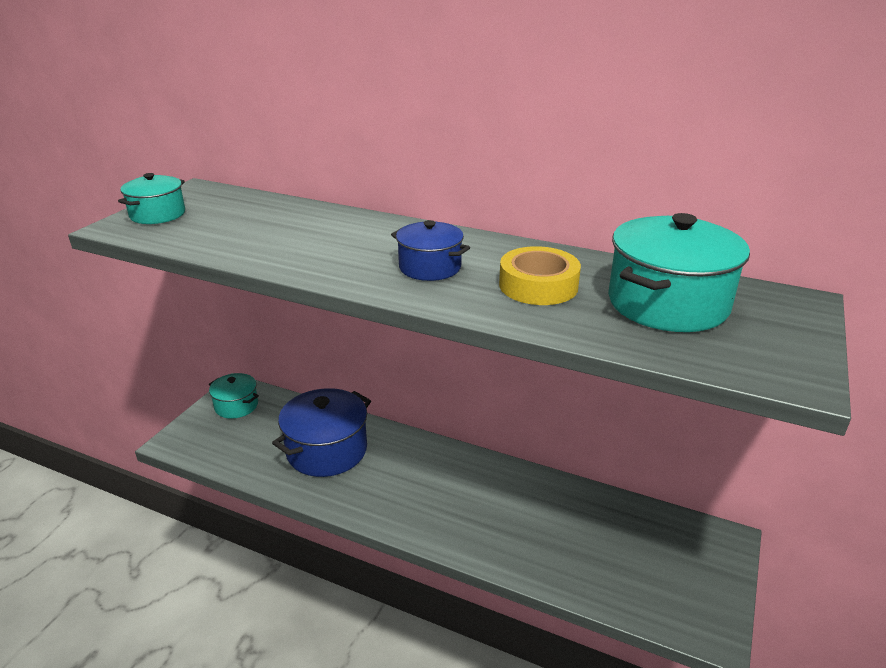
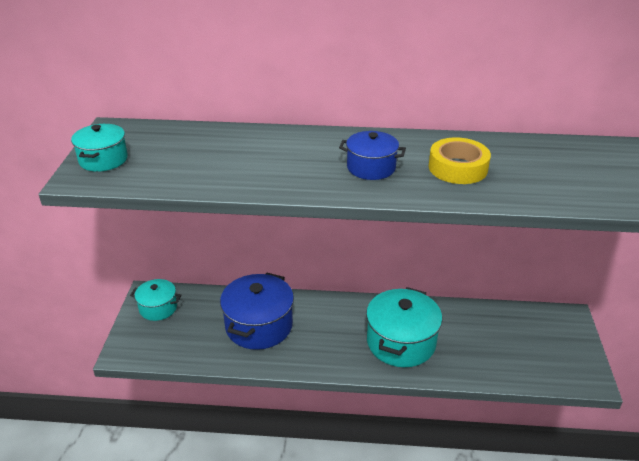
camera: 20 degrees left, 5 degrees up
(667, 303) = (549, 165): turquoise pot -> turquoise pot (401, 342)

